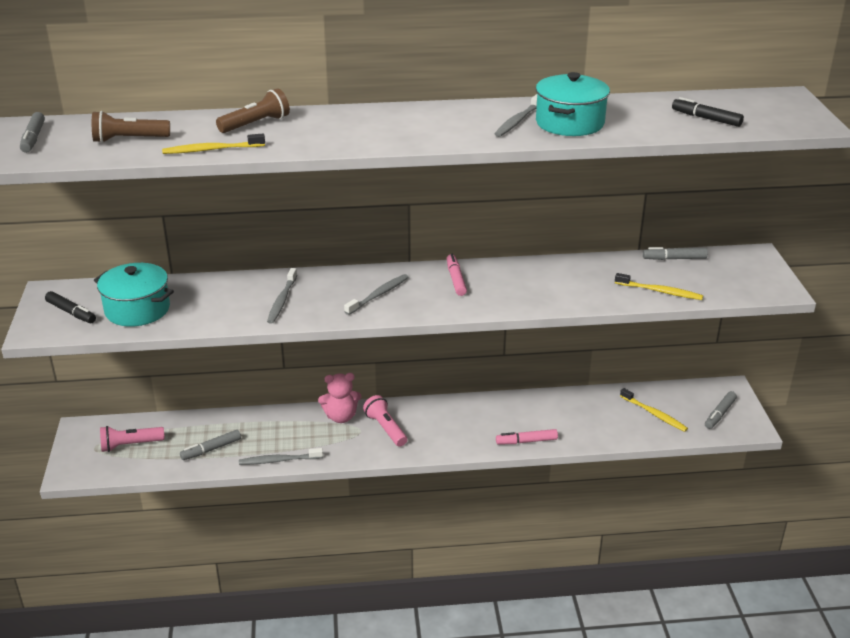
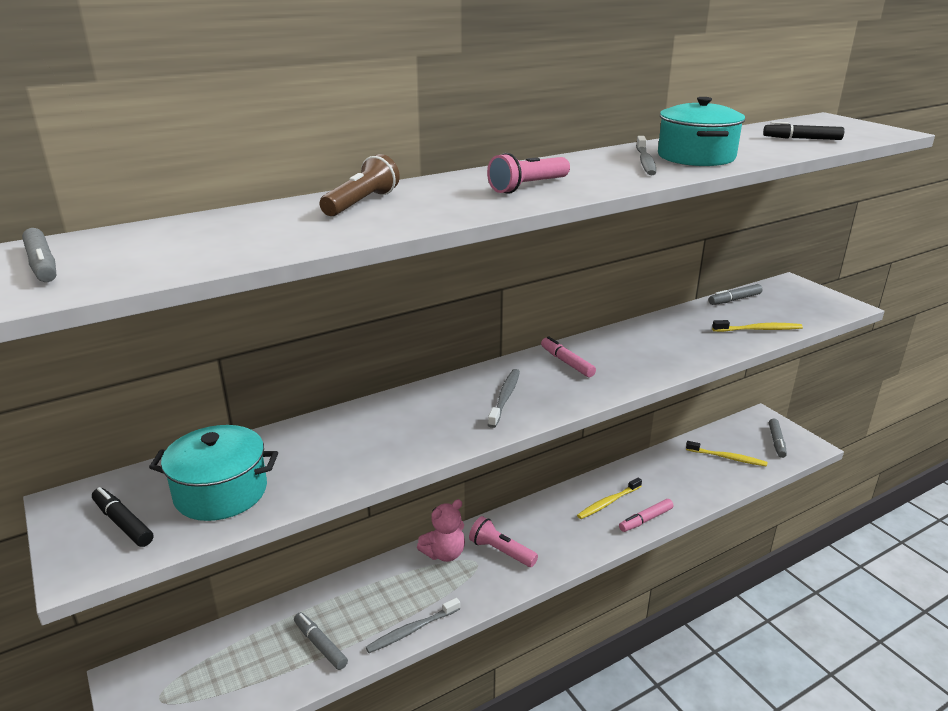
camera: 25 degrees left, 5 degrees down
(71, 312) = (123, 523): black marker -> black marker turned 150 degrees counterclockwise
(129, 139) = (203, 243): brown flashlight -> none
(130, 445) = (209, 676): pink flashlight -> pink flashlight (528, 187)
(211, 150) = (339, 235): yellow toothbrush -> yellow toothbrush (608, 503)
(211, 449) = (320, 645): grey marker -> grey marker turned 105 degrees clockwise
(282, 300) = (402, 431): grey toothbrush -> none

